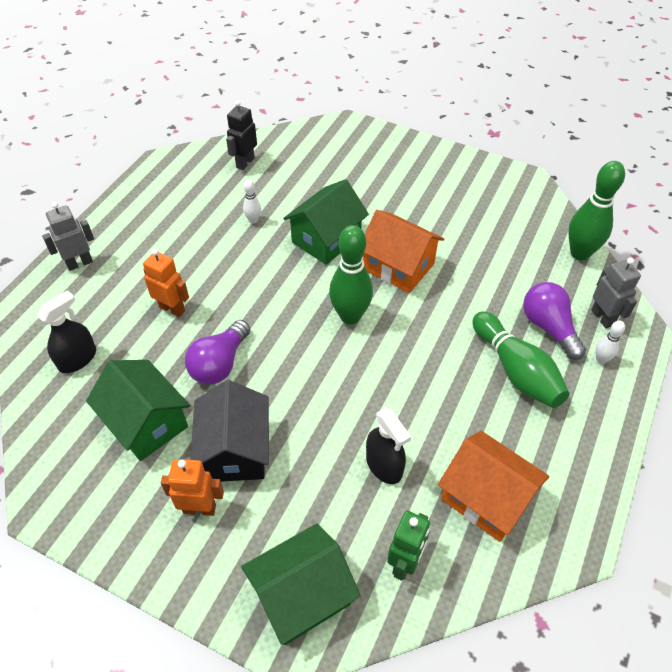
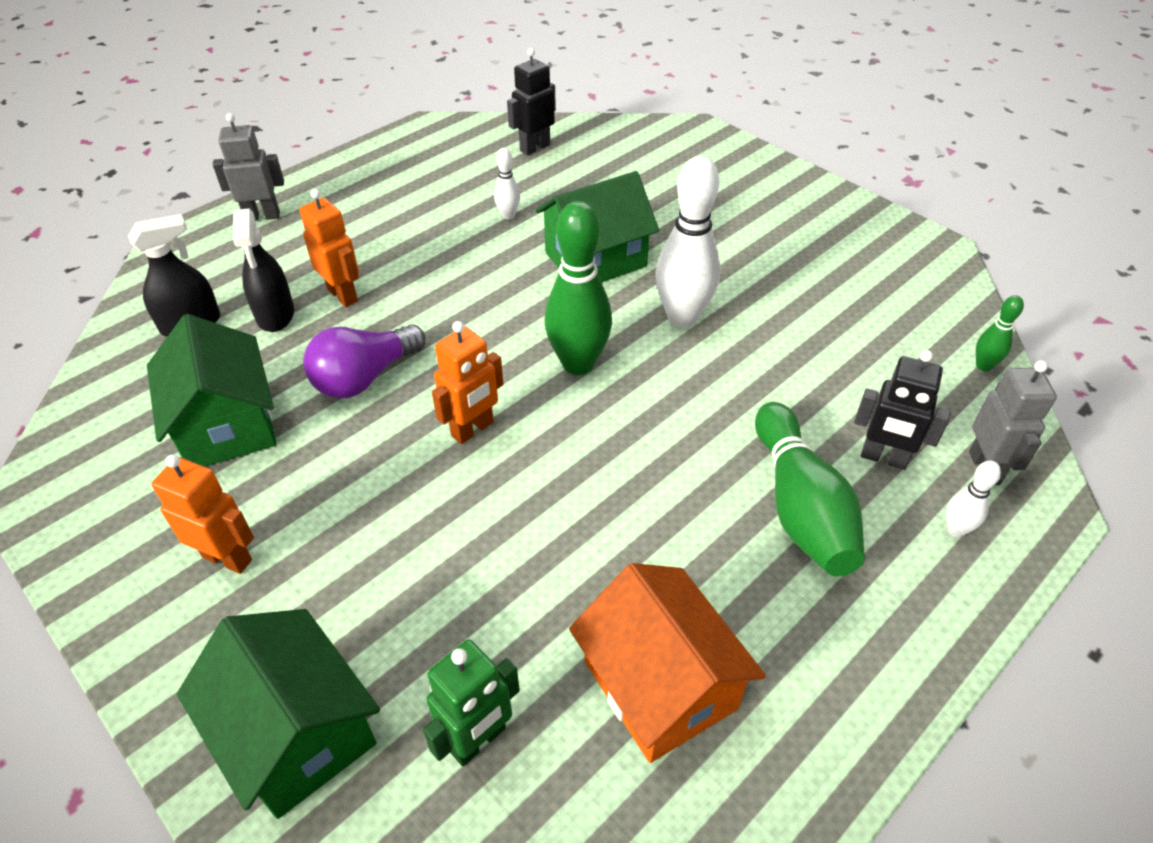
camera: 20 degrees right, 5 degrees down
(235, 450) = (320, 495): black house -> none
(302, 595) = (297, 733): green house -> green house turned 60 degrees clockwise
(307, 379) = (473, 429): none -> orange robot
(384, 465) = (521, 582): black spray bottle -> black spray bottle (275, 314)
(398, 266) = (682, 317): orange house -> white bowling pin
(548, 327) = (883, 458): purple light bulb -> black robot
(580, 253) = (983, 366): green bowling pin -> green bowling pin, size x0.47

